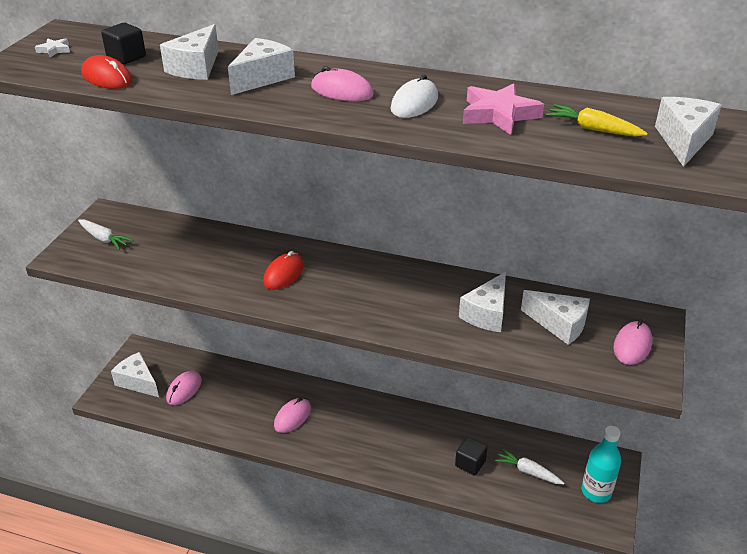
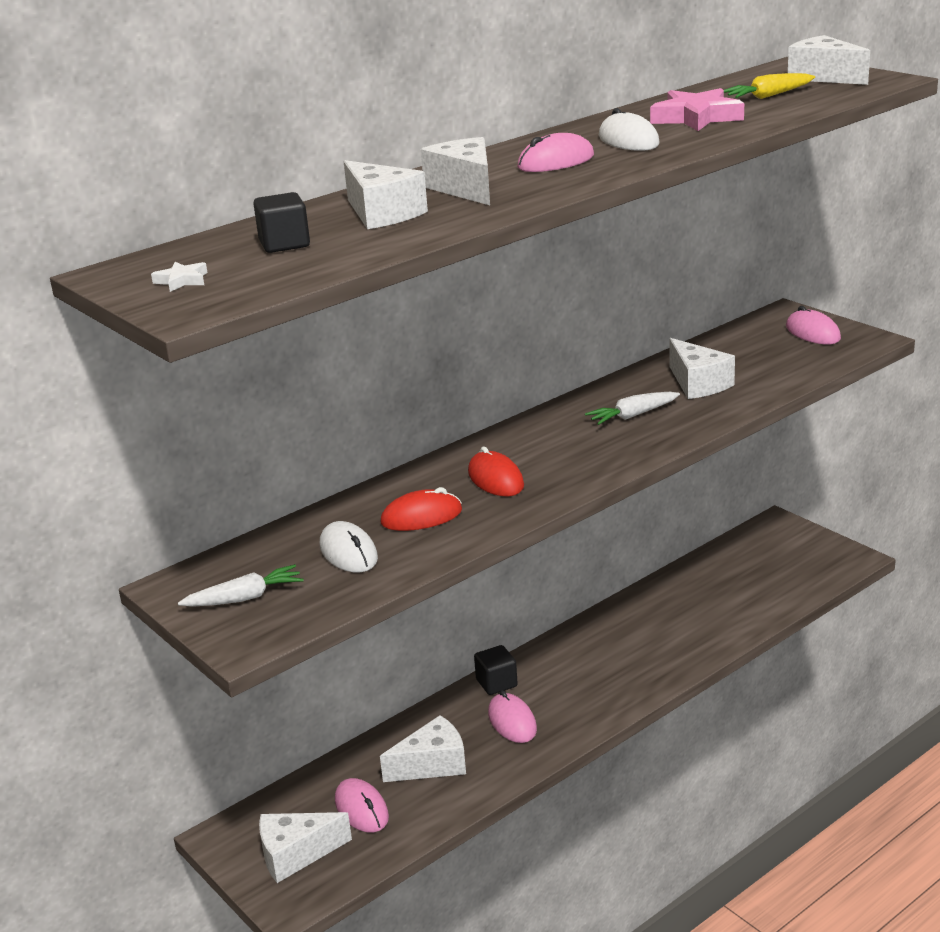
camera: 55 degrees left, 10 degrees down
(107, 77) = (335, 258): red mouse -> red mouse (421, 517)
(167, 253) = (348, 552): none -> white mouse
(470, 463) = (705, 612): black cube -> black cube (496, 683)
(528, 472) = (747, 579): white carrot -> white carrot (632, 415)
(559, 324) = (750, 355): white cheese -> white cheese (432, 764)
(596, 491) = (805, 549): turquoise bottle -> none

